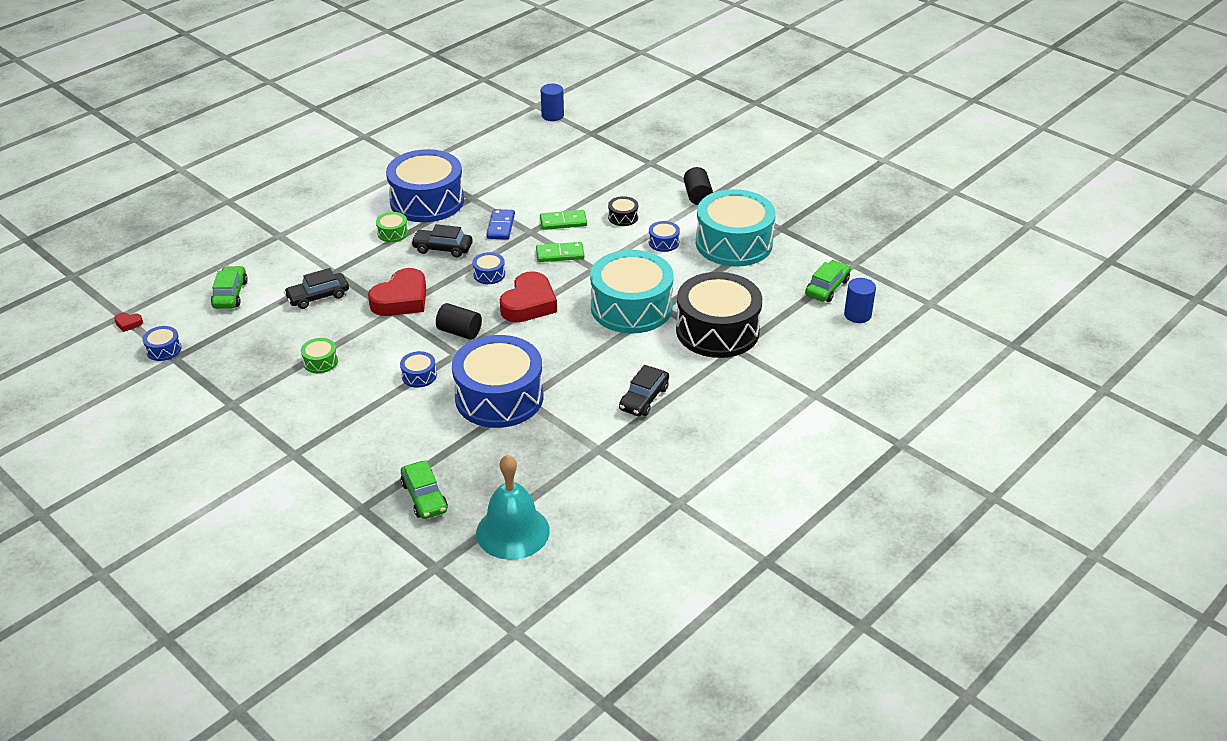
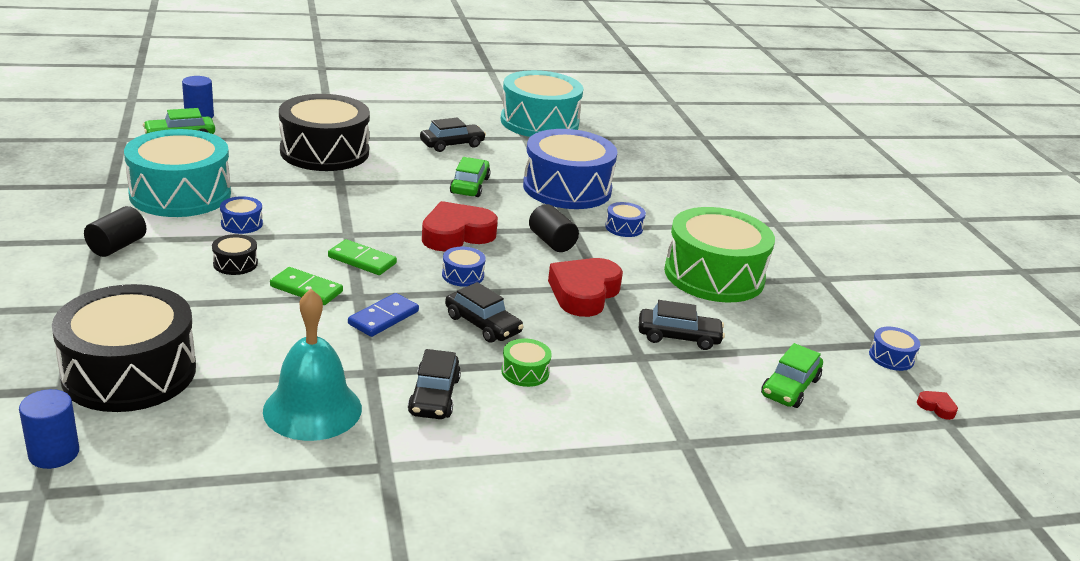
camera: 150 degrees left, 10 degrees down
(320, 362) = (714, 275): green drum -> green drum, size x2.49
(401, 299) = (584, 293): red heart -> red heart turned 45 degrees counterclockwise
(424, 497) = (683, 164): green car -> green car (470, 185)
(427, 201) = (434, 396): blue drum -> black car
(512, 531) = (634, 130): turquoise bell -> turquoise bell (312, 409)
(577, 149) = (129, 372): none -> black drum
(631, 307) = (367, 193): turquoise drum -> turquoise drum (539, 122)

